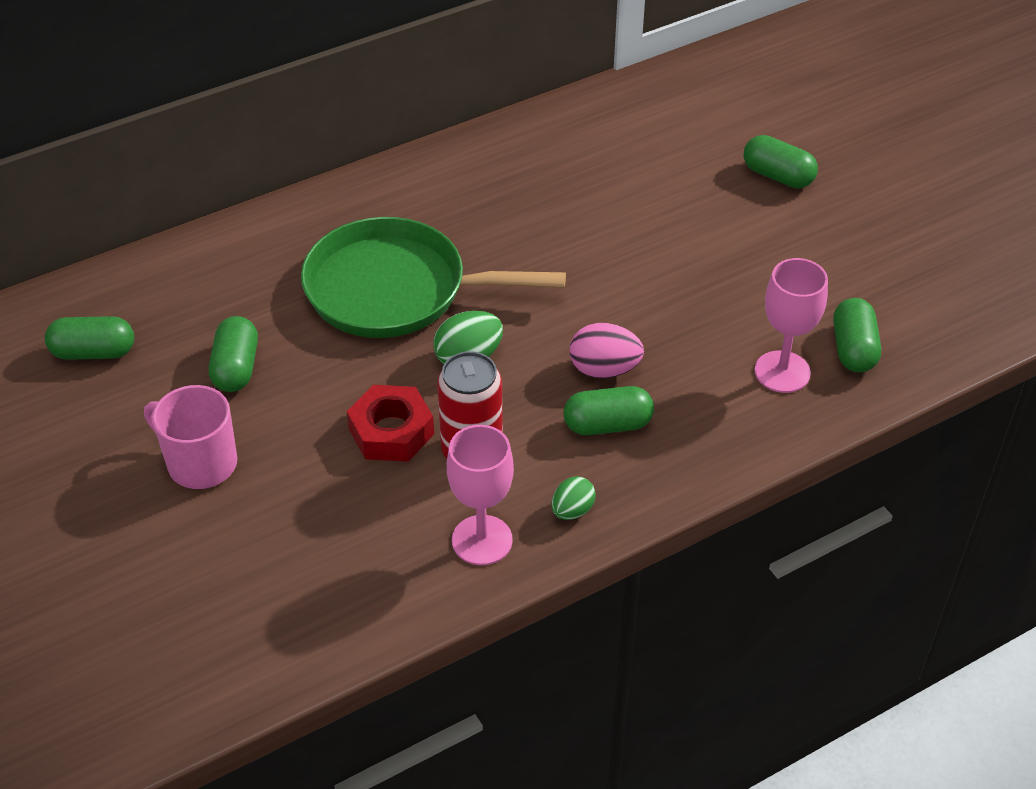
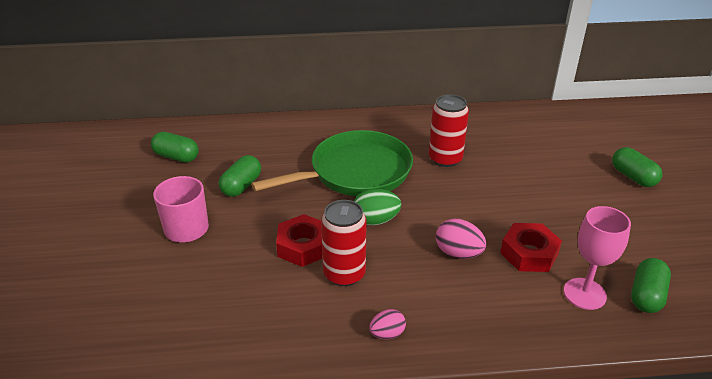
camera: 25 degrees right, 10 degrees down
(394, 289) = (356, 172): green pan -> green pan turned 120 degrees clockwise
(482, 540) = (316, 331): pink goblet -> none
(512, 225) = (445, 159): none -> red can
(572, 511) = (387, 334): green egg -> pink egg
(607, 425) = (442, 287): green capsule -> none
(693, 339) = (529, 253): none -> red nut

